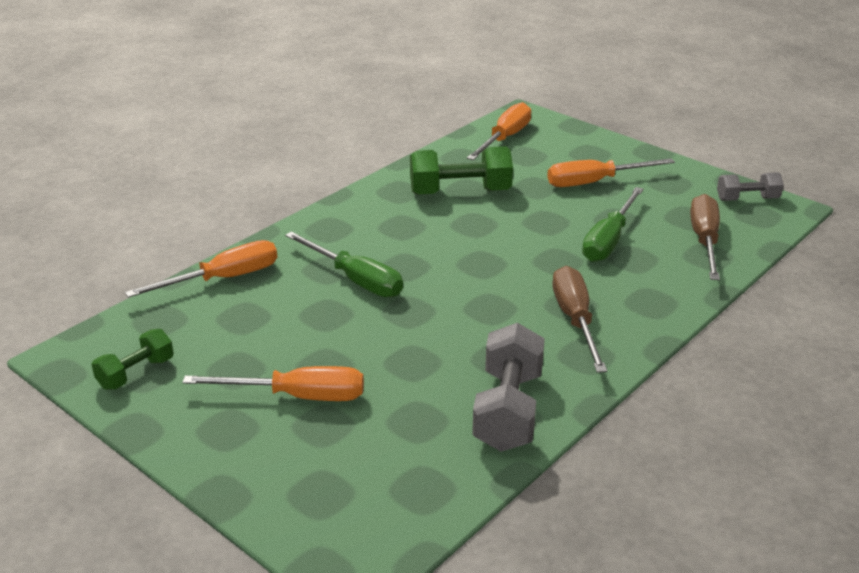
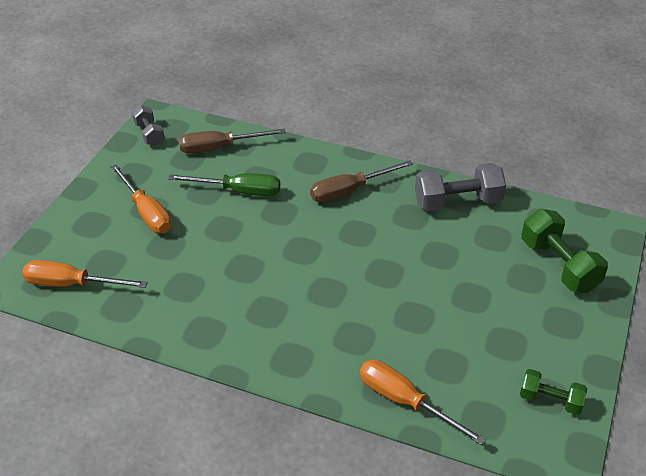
camera: 110 degrees left, 10 degrees up
(297, 396) = (510, 298): orange screwdriver -> none
(355, 280) = (361, 314): green screwdriver -> none
(460, 192) = (192, 289): green dumbbell -> green dumbbell (558, 265)

